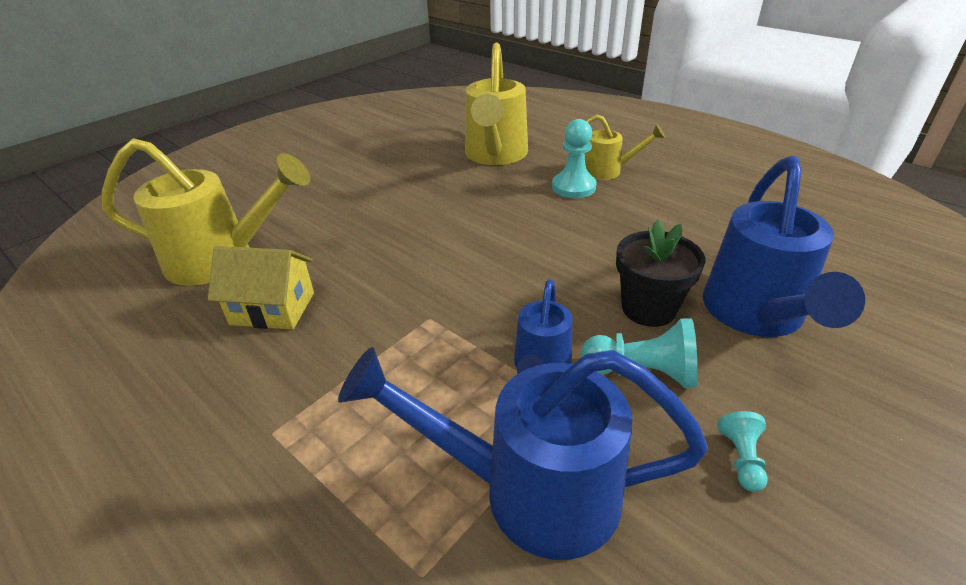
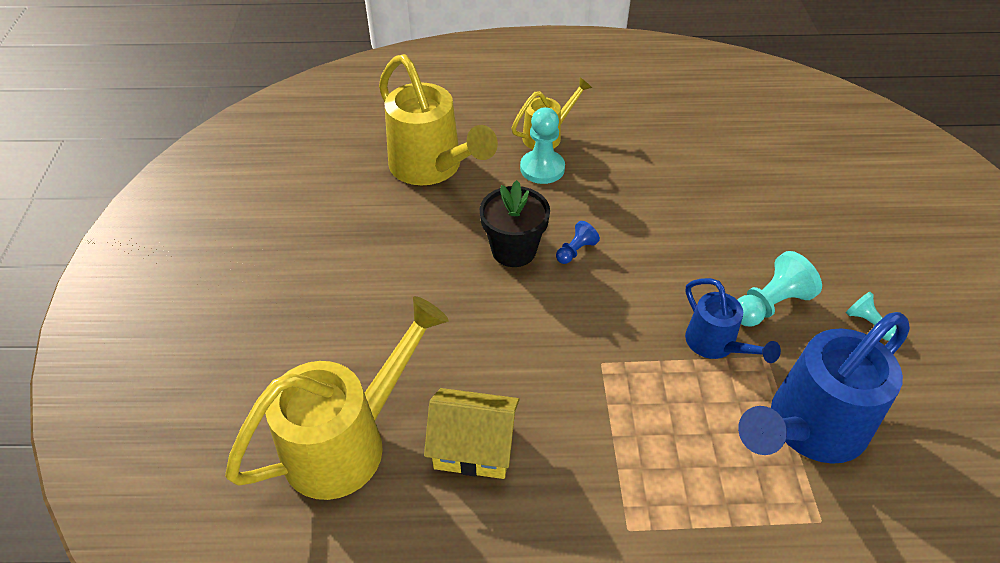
camera: 45 degrees left, 10 degrees up
(272, 308) = (474, 447): yellow house -> yellow house turned 45 degrees clockwise
(521, 243) = (575, 251): none -> blue pawn
(648, 309) = (720, 253): black flower pot -> black flower pot (514, 250)
(756, 315) = (777, 217): blue watering can -> none

